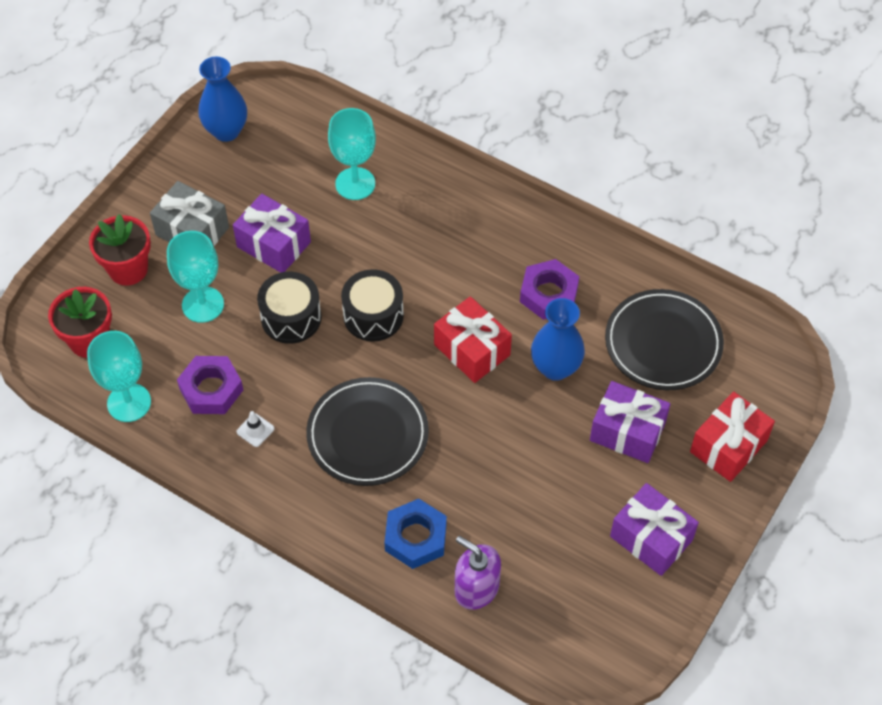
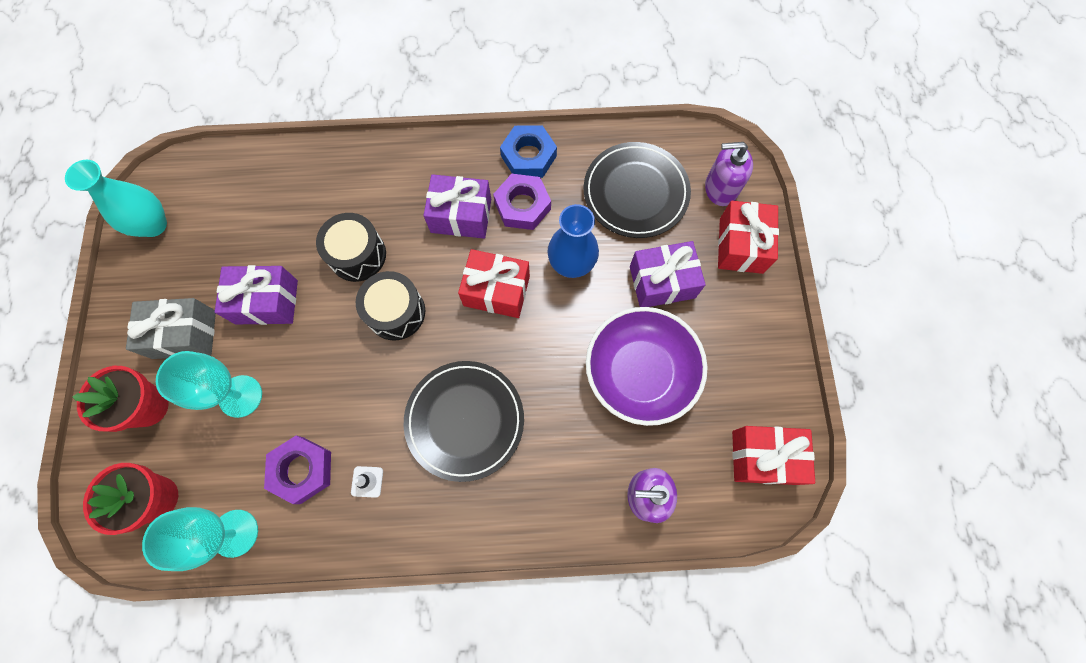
camera: 35 degrees left, 15 degrees up
(226, 131) = (153, 225): blue vase -> turquoise vase
(291, 317) = (327, 358): black drum -> black drum (357, 255)
(355, 184) = (300, 206): turquoise goblet -> none
(415, 537) = (567, 485): blue nut -> blue nut (528, 156)
(548, 491) = (640, 372): none -> purple bowl
(606, 627) = (764, 457): none -> red gift
(651, 538) = (742, 358): purple gift -> purple gift (461, 215)
(748, 386) = (720, 188): none -> purple soap dispenser

